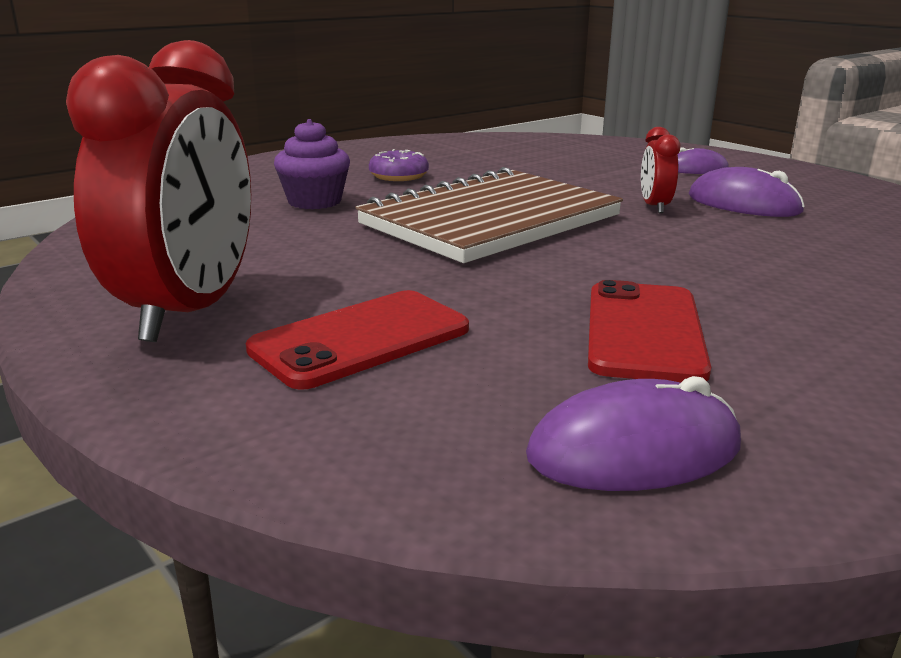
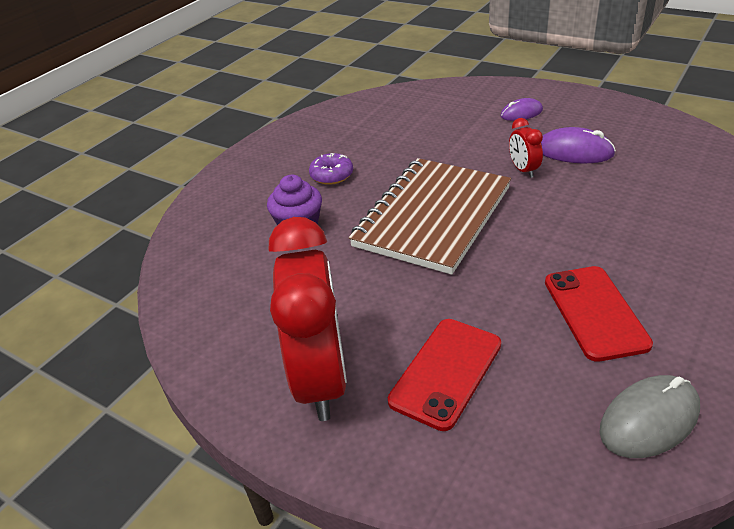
camera: 15 degrees left, 15 degrees up
(634, 450) = (649, 419): purple mouse -> grey mouse

